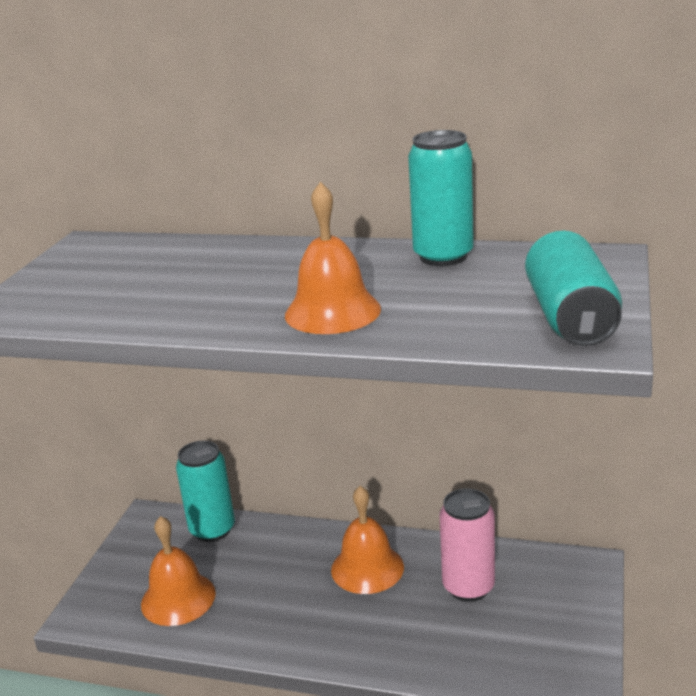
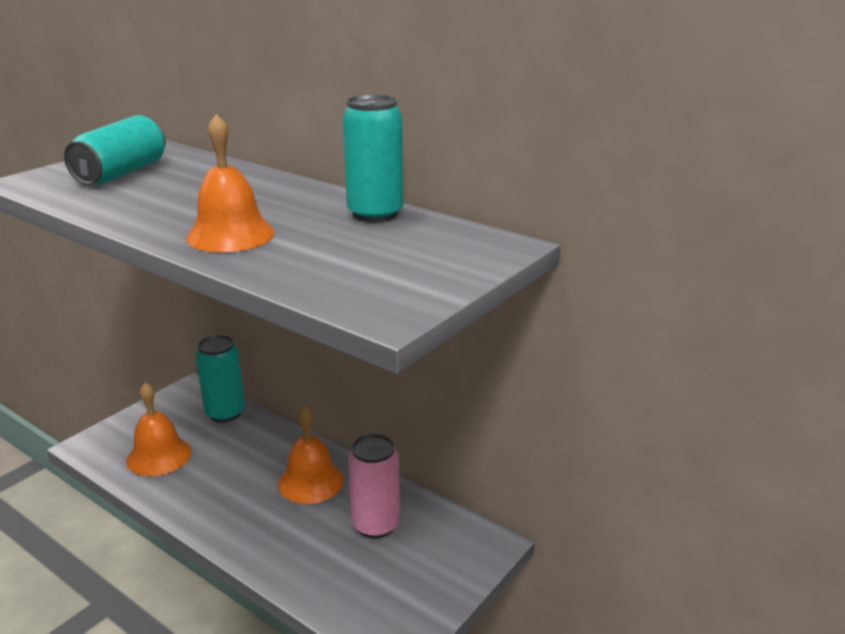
camera: 20 degrees right, 0 degrees up
(570, 317) = (398, 286): turquoise can -> turquoise can (122, 173)

